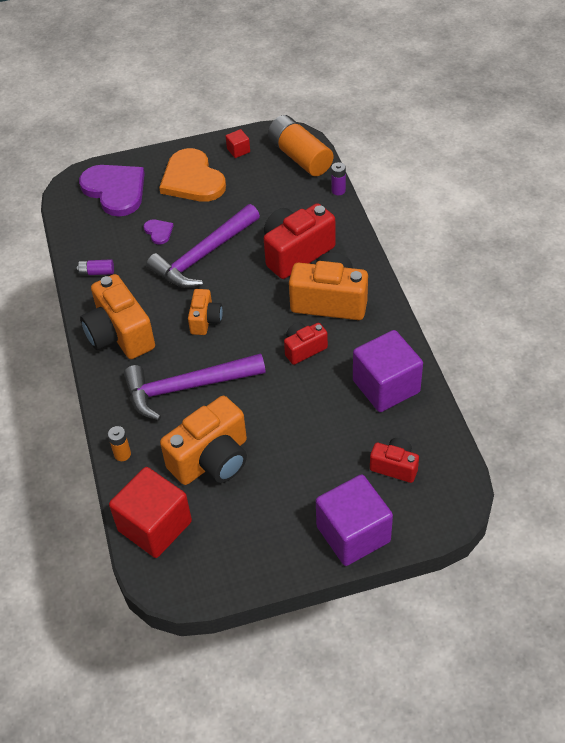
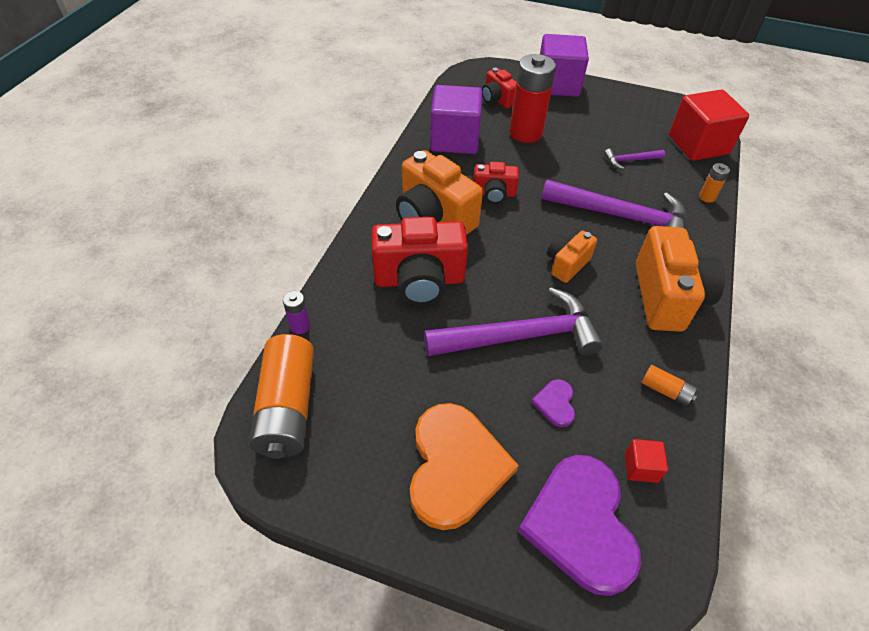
camera: 150 degrees left, 0 degrees up
(97, 272) = (665, 390): purple battery -> orange battery
(212, 459) = (630, 160): orange camera -> purple hammer
(238, 150) = (351, 479): red cube -> red cube (641, 467)
(331, 435) = (525, 133): none -> red battery

